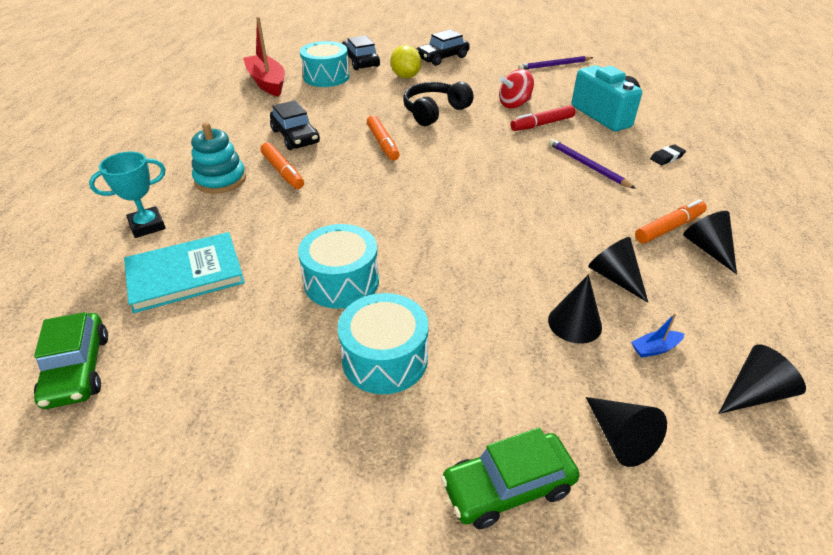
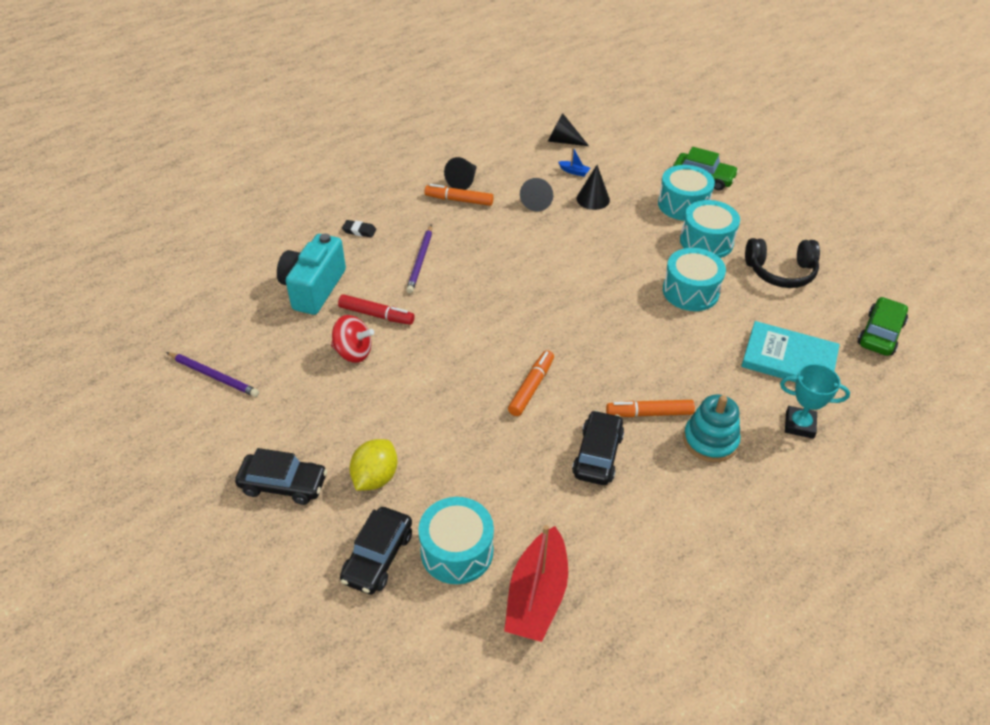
camera: 135 degrees left, 5 degrees up
(282, 172) = (649, 413): orange marker -> orange marker turned 105 degrees counterclockwise
(434, 112) = (433, 395): black headphones -> black headphones (780, 272)
(473, 400) = (683, 204): none -> turquoise drum
(620, 438) = (639, 163): black cone -> none

